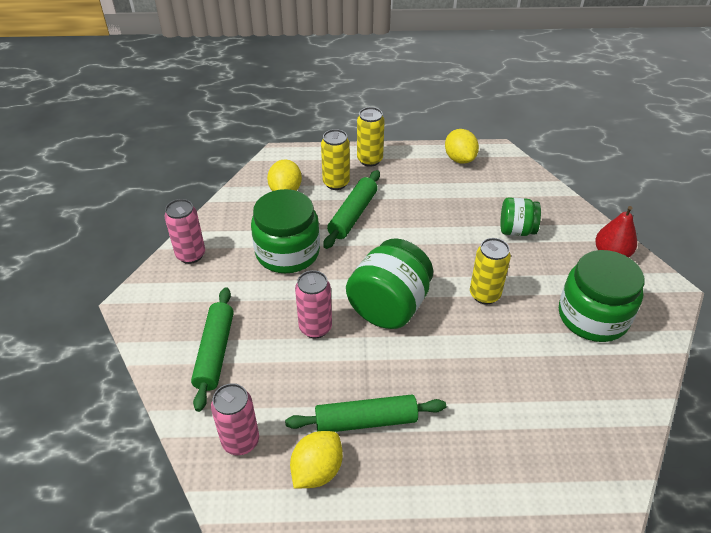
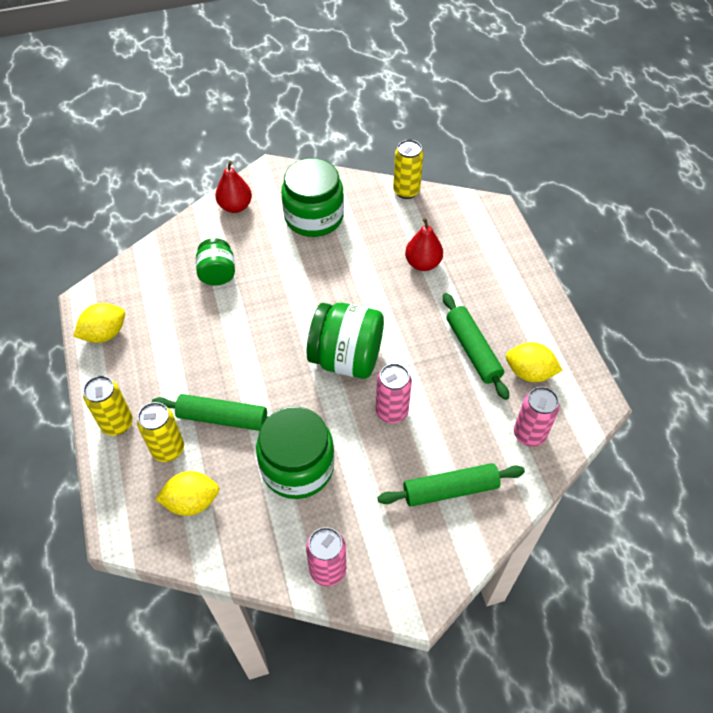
camera: 105 degrees left, 10 degrees up
(484, 295) = (310, 289): yellow can -> yellow can (406, 191)
(507, 406) = (423, 263): none -> red pear

